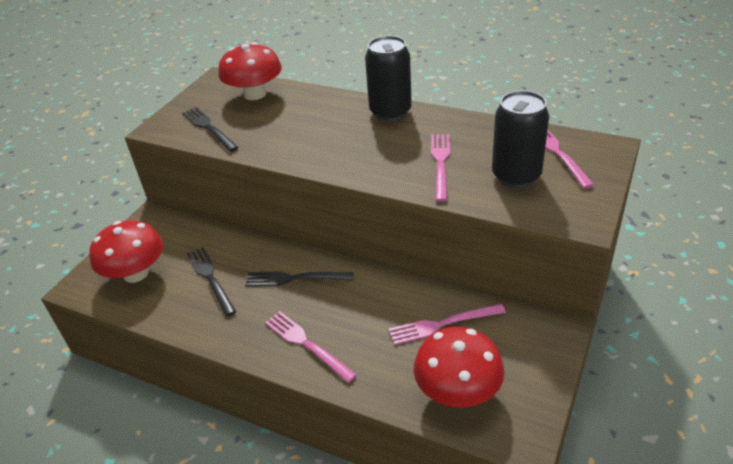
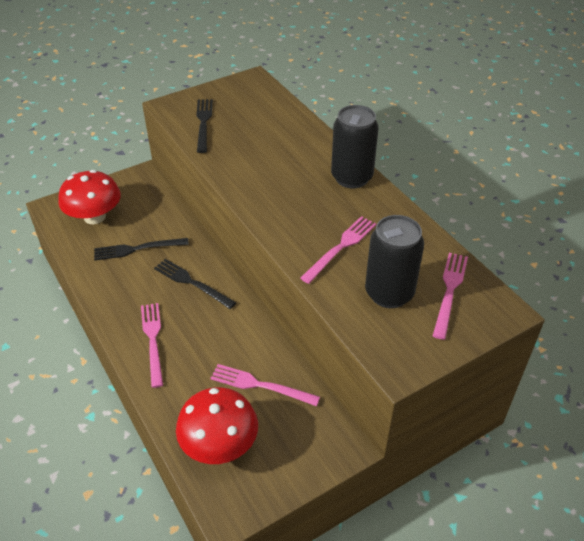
camera: 30 degrees right, 5 degrees up
(210, 278) = (137, 249): black fork -> black fork turned 105 degrees counterclockwise
(255, 94) = (265, 107): red mushroom -> none

